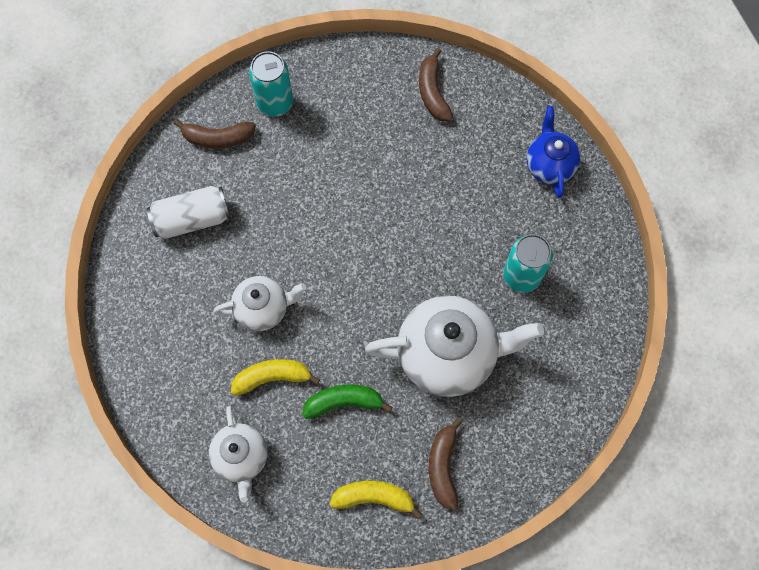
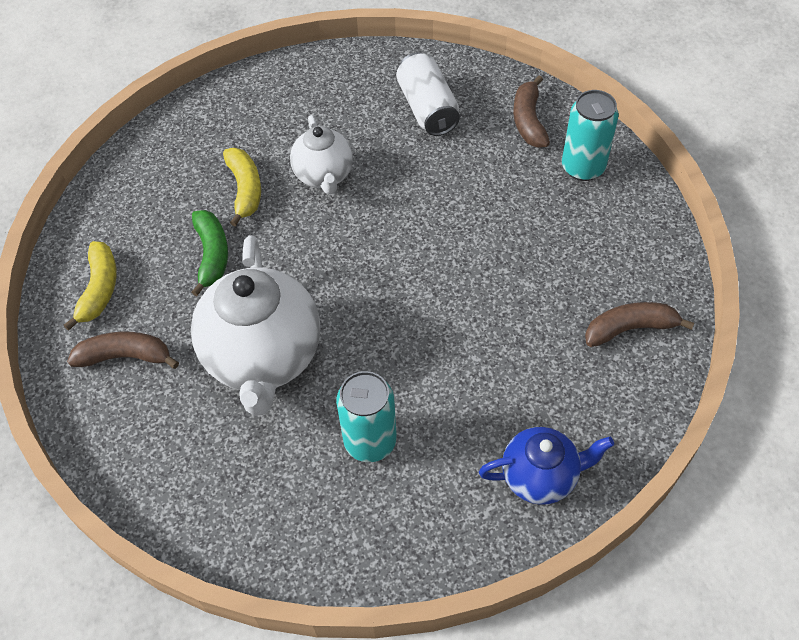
camera: 90 degrees right, 15 degrees down
(241, 457) = (160, 170): white teapot -> none

